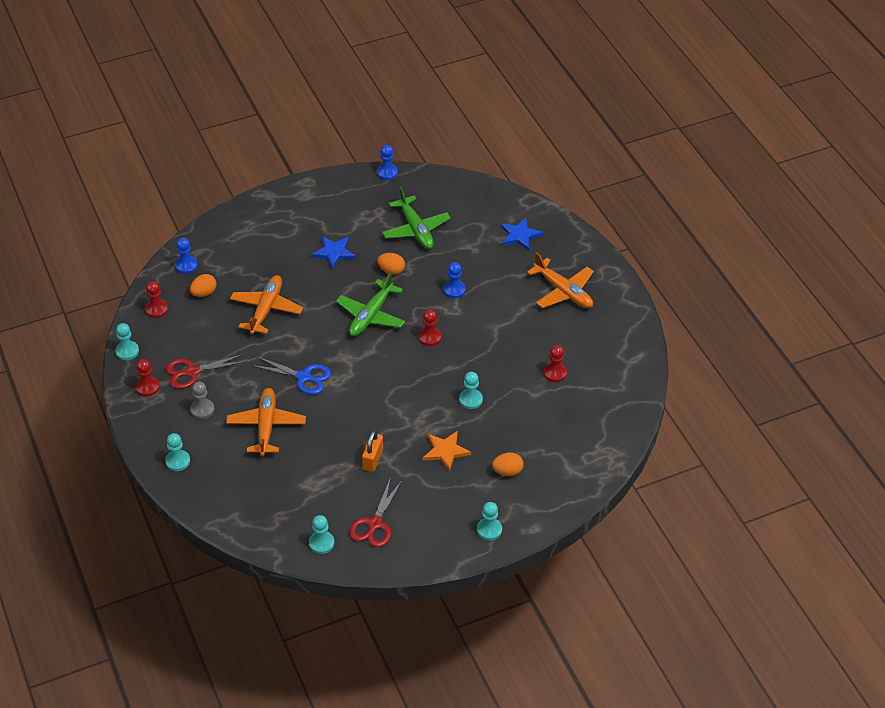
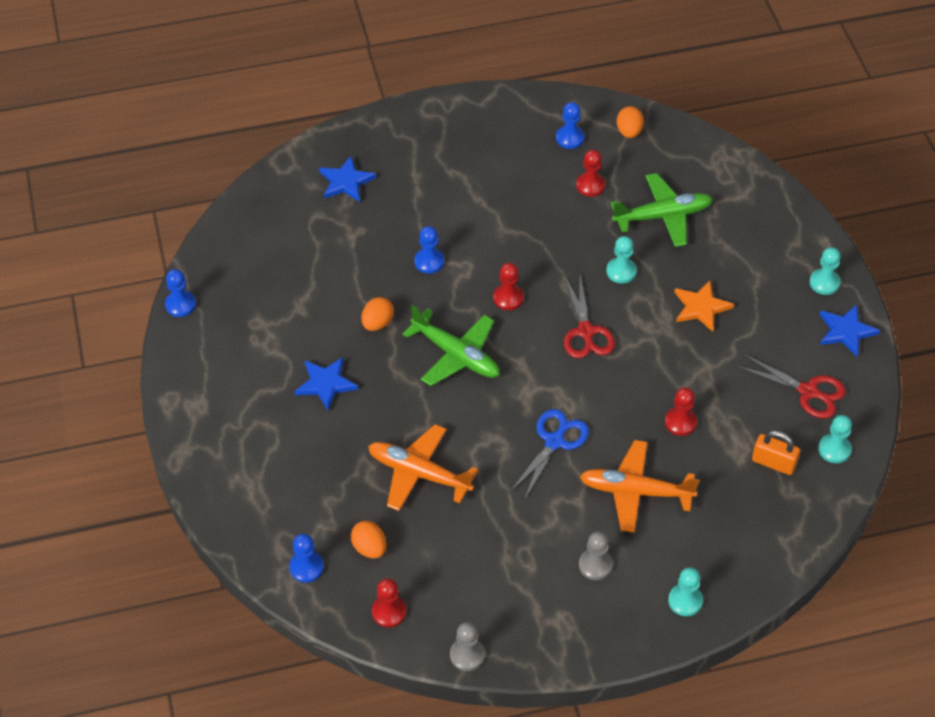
camera: 80 degrees left, 5 degrees up
(127, 351) = (467, 655): turquoise pawn -> grey pawn
(147, 387) = (543, 631): red pawn -> red pawn (680, 422)
(192, 372) = (522, 573): red scissors -> red scissors (586, 332)
(373, 459) = (705, 382): orange padlock -> orange padlock (773, 463)
(416, 229) = (305, 287): green plane -> green plane (663, 216)
(441, 546) = (846, 331): none -> blue star
(507, 471) = (739, 253): orange egg -> orange egg (629, 132)
(563, 291) = (456, 155): orange plane -> none
(602, 355) = (570, 138): none -> blue pawn

